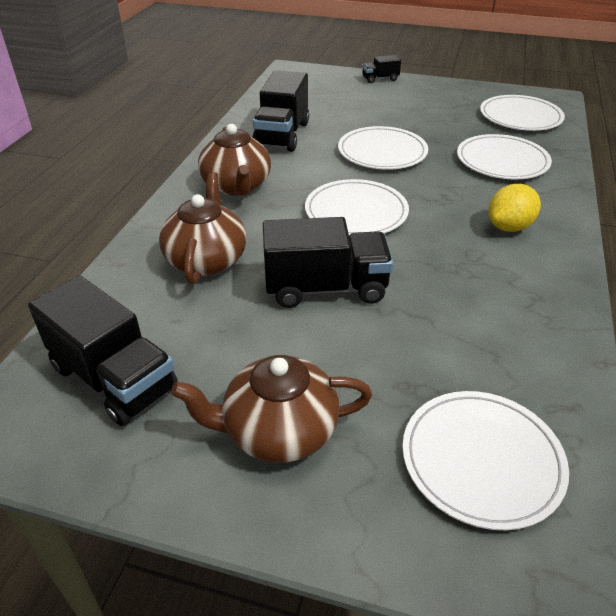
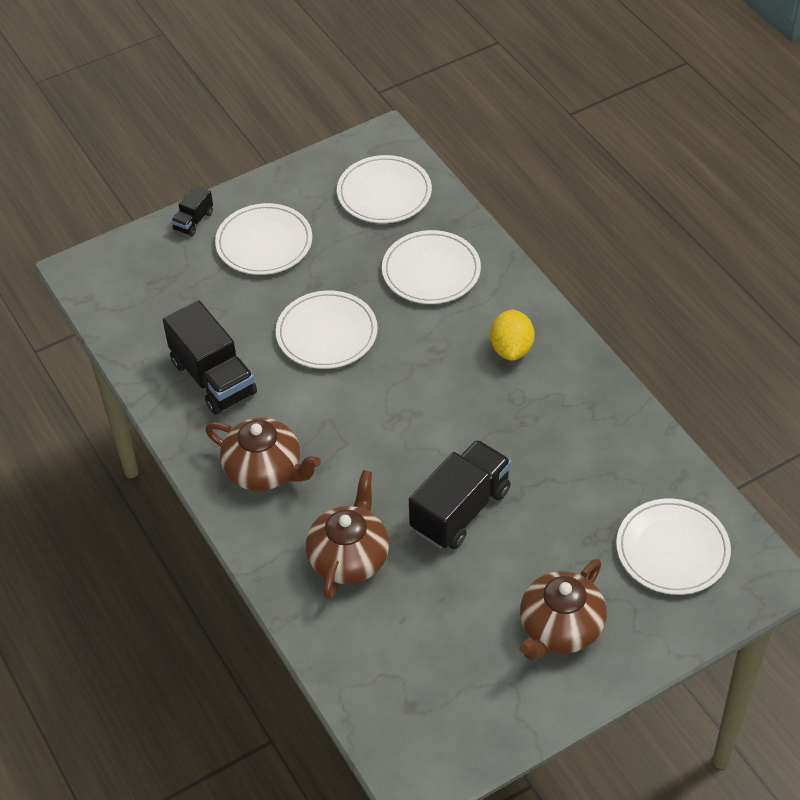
camera: 45 degrees left, 10 degrees up
(114, 378) = (428, 687): black truck -> none
(206, 259) = (349, 557): brown teapot -> brown teapot turned 60 degrees clockwise
(356, 212) = (392, 421): white plate -> white plate (264, 243)

